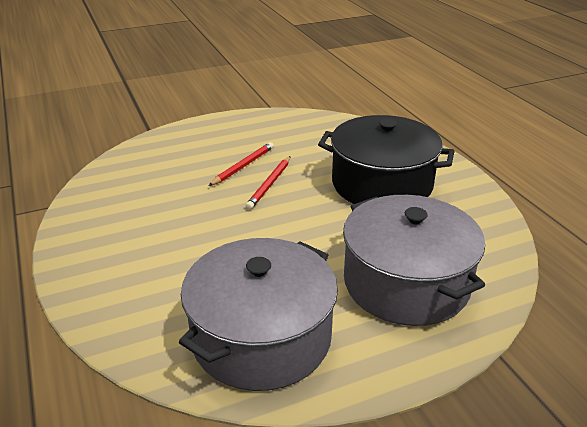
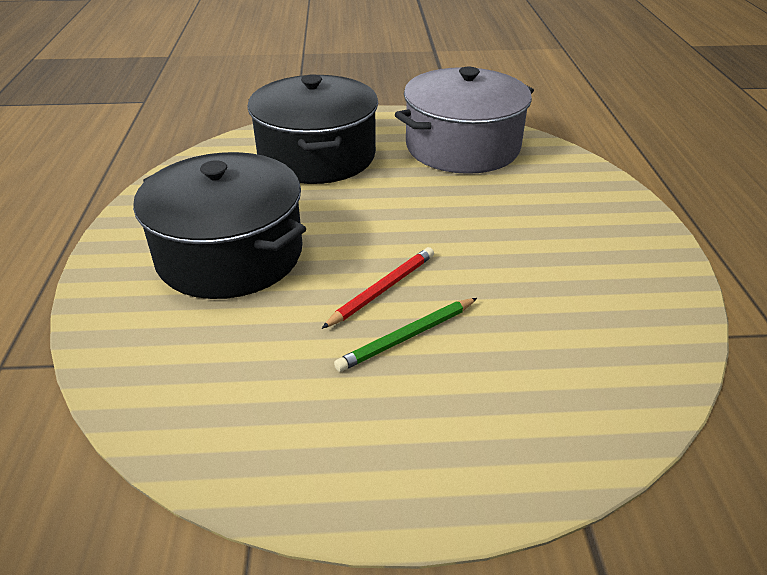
camera: 160 degrees left, 5 degrees up
(243, 166) = (407, 336): red pencil -> green pencil
(406, 283) = (317, 156): grey pot -> black pot

